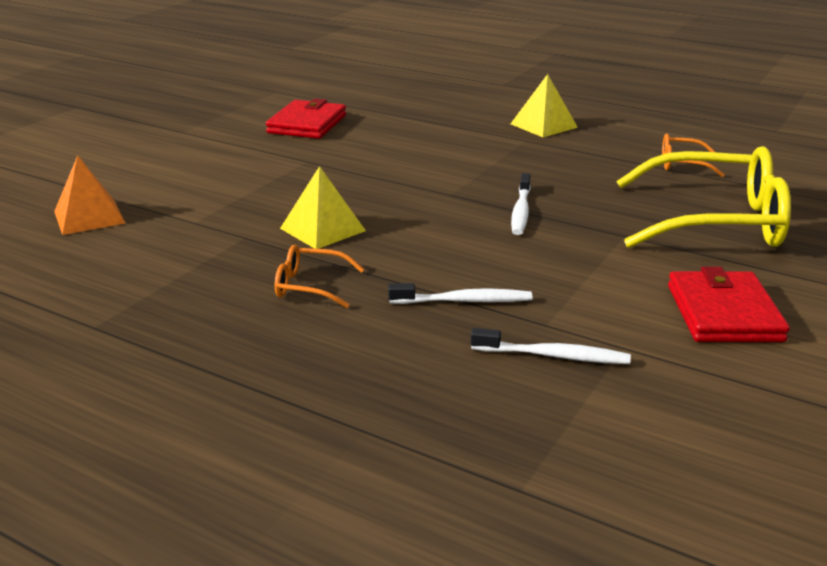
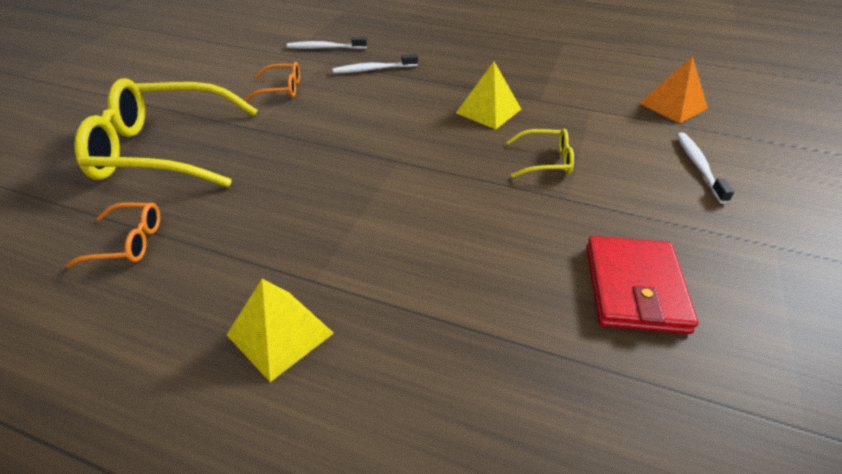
camera: 170 degrees right, 15 degrees up
(300, 183) = (545, 161): none -> yellow glasses
(310, 286) = (468, 70): orange glasses -> orange glasses (281, 89)
(521, 211) = (332, 145): white toothbrush -> white toothbrush (698, 166)
(724, 313) = (219, 75): red wallet -> none

